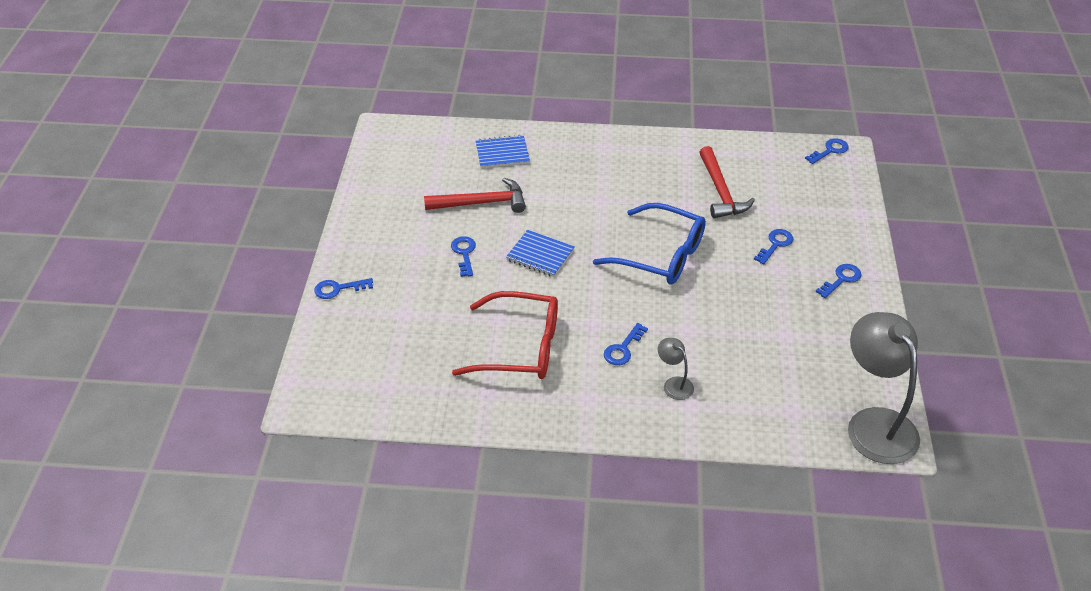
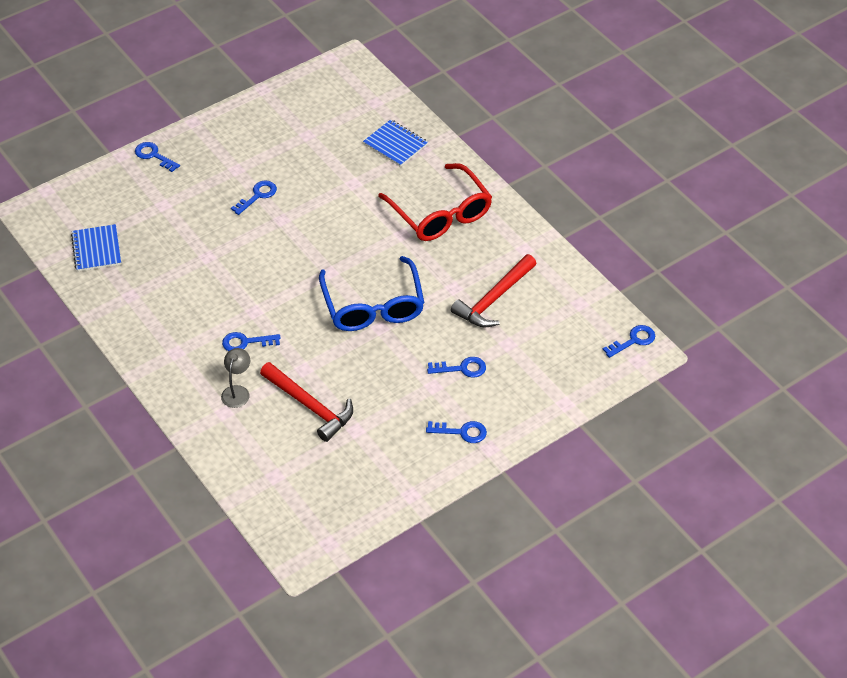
camera: 50 degrees right, 5 degrees up
(481, 203) = (323, 170): red hammer -> red hammer (310, 406)
(520, 347) = (191, 285): red glasses -> red glasses (440, 213)
(540, 255) = (300, 237): blue notebook -> blue notebook (96, 249)
(830, 150) = (633, 340): blue key -> blue key turned 45 degrees counterclockwise
(874, 423) = (309, 532): grey lamp -> none

